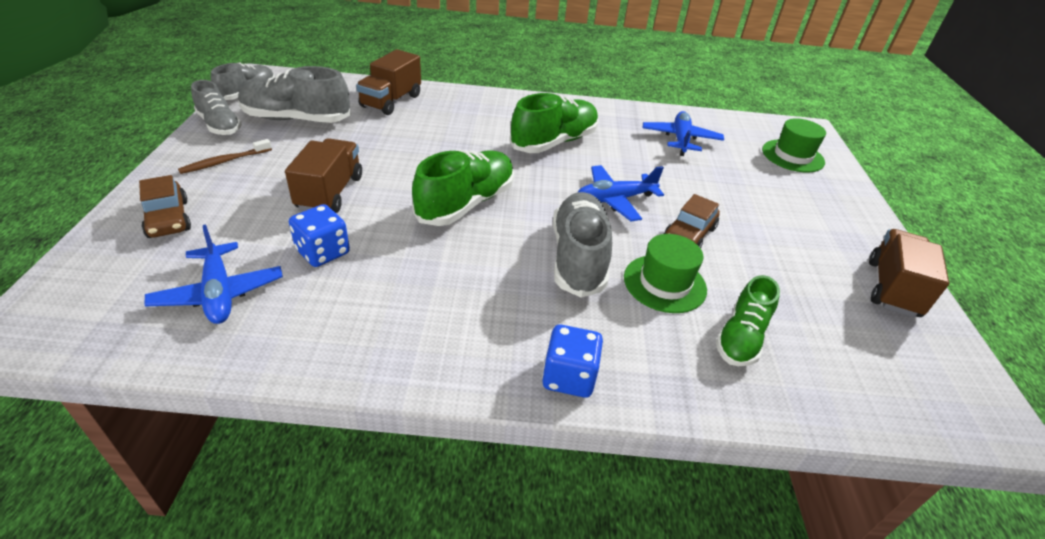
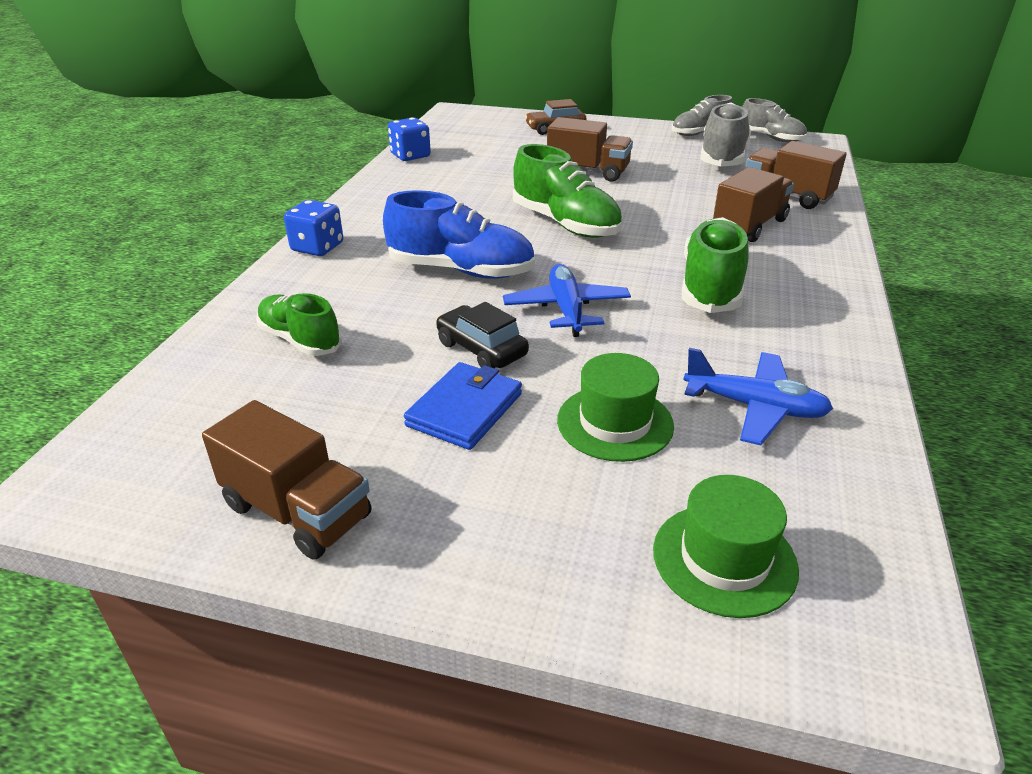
camera: 105 degrees right, 5 degrees down
(219, 293) = (467, 146): blue plane -> none
(224, 162) = (636, 138): brown toothbrush -> none
(323, 252) = (503, 171): blue dice -> blue dice (410, 156)
(452, 121) = (749, 226): none -> brown truck
(554, 142) = (711, 286): green shoe -> green shoe turned 135 degrees counterclockwise
(578, 257) = (461, 270): grey shoe -> blue shoe
(664, 283) = (401, 312): green hat -> green hat (615, 423)
(689, 234) = (481, 349): brown car -> black car
(757, 235) = (465, 409): none -> blue wallet

